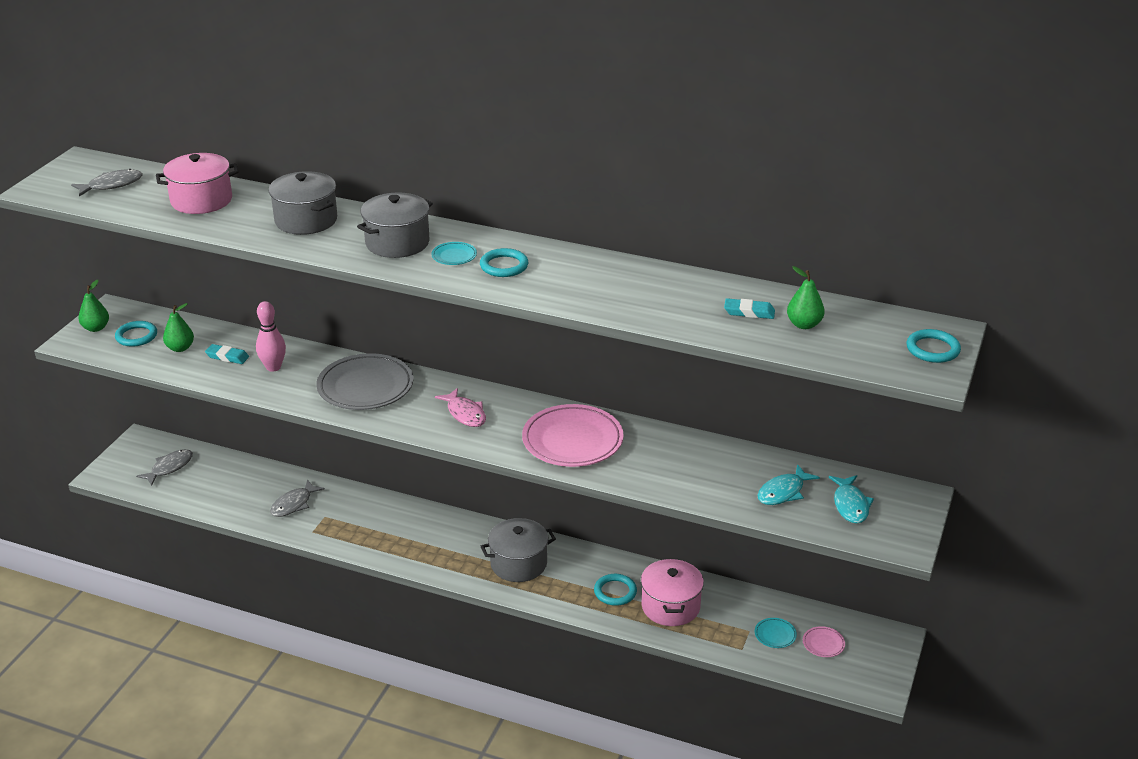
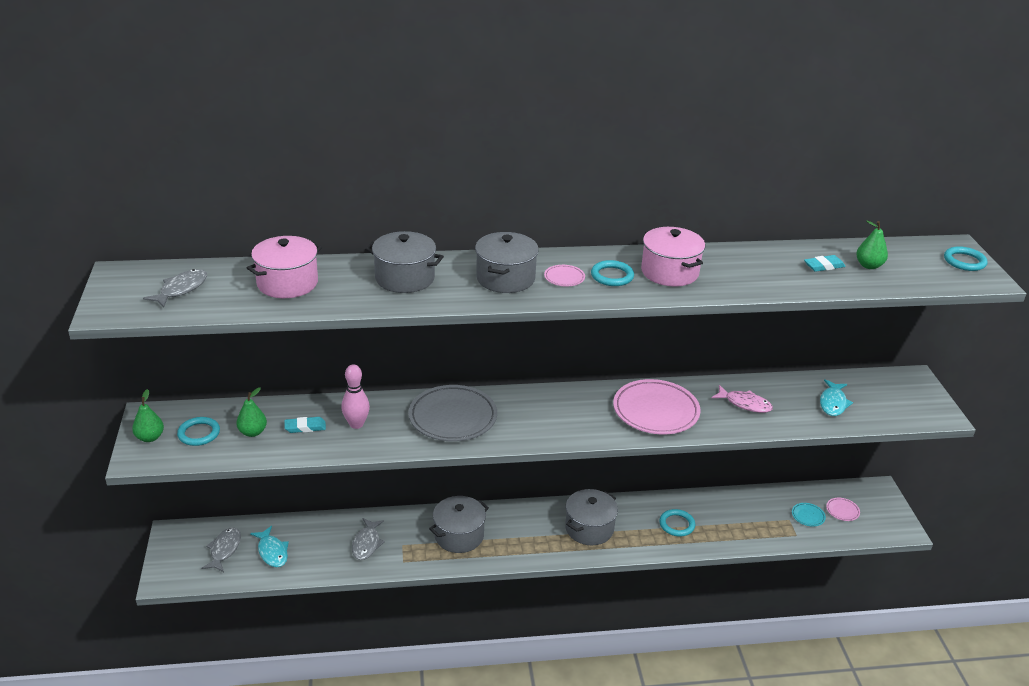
camera: 30 degrees left, 0 degrees up
(384, 526) = (459, 535): none -> grey pot
(454, 256) = (564, 278): turquoise plate -> pink plate
(465, 414) = (554, 415): pink fish -> pink fish (745, 404)
(670, 606) = (723, 521): pink pot -> pink pot (669, 272)
(850, 505) = (882, 398): turquoise fish -> turquoise fish (272, 552)

